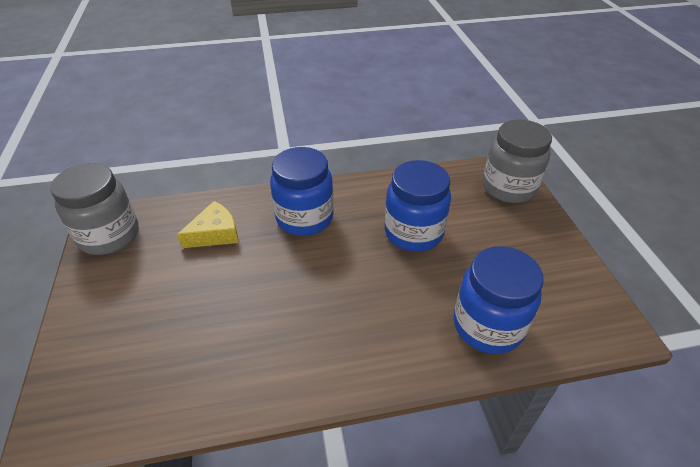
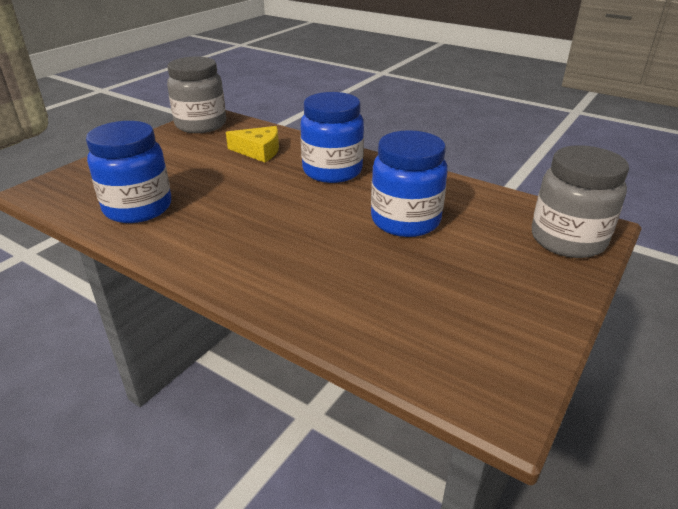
camera: 45 degrees right, 10 degrees down
(487, 326) = (362, 310): blue jar -> blue jar (138, 208)

